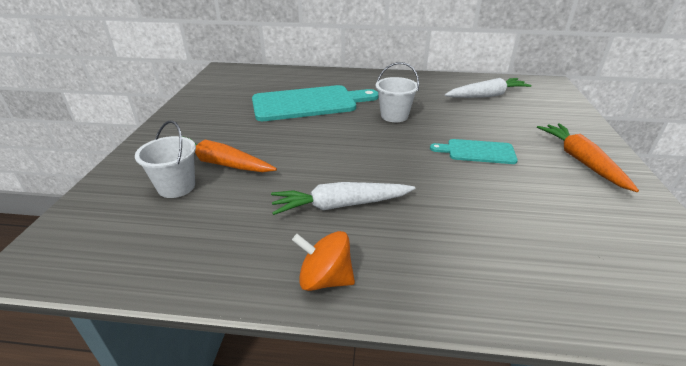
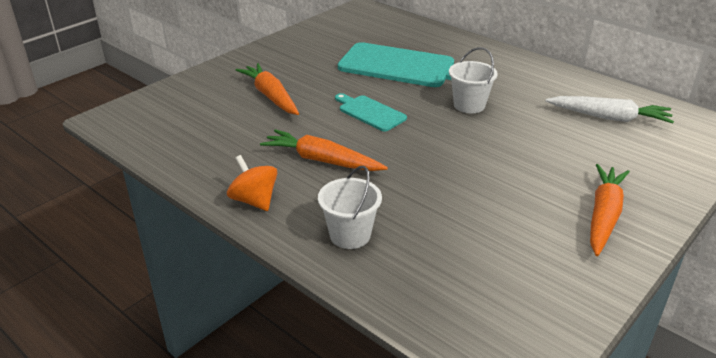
camera: 35 degrees right, 0 degrees up
(176, 187) = (224, 103): white bucket -> white bucket (350, 235)
(341, 205) = (322, 160): white carrot -> orange carrot
(477, 152) = (503, 166): turquoise cutting board -> turquoise cutting board (370, 112)

